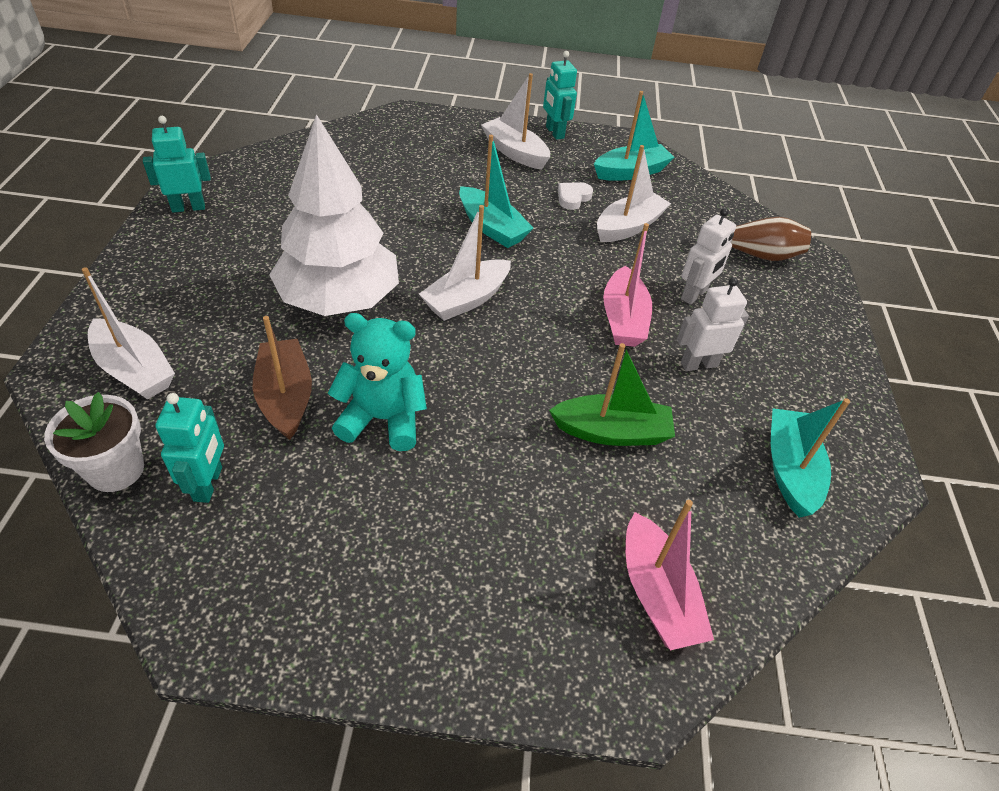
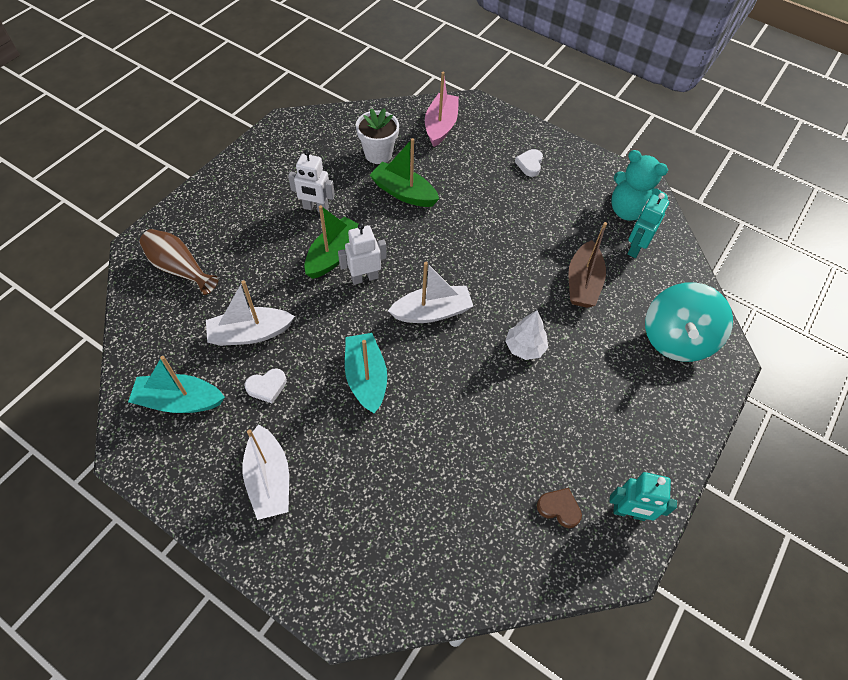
camera: 150 degrees left, 10 degrees up
(116, 470) = (685, 274): white flower pot -> white flower pot (378, 154)
(134, 370) = (676, 339): white boat -> turquoise spinning top
(258, 194) = (559, 508): none -> brown heart
(339, 299) = (524, 347): white tree -> white tree, size x0.44
(382, 419) = (529, 248): turquoise teddy bear -> turquoise teddy bear (628, 210)
(449, 579) = (529, 164): none -> white heart
(554, 132) = (198, 500): turquoise robot -> none
(623, 319) = (334, 255): pink boat -> green boat
(694, 295) = (265, 253): white robot -> white robot (364, 277)
(790, 470) = (327, 142): turquoise boat -> none

